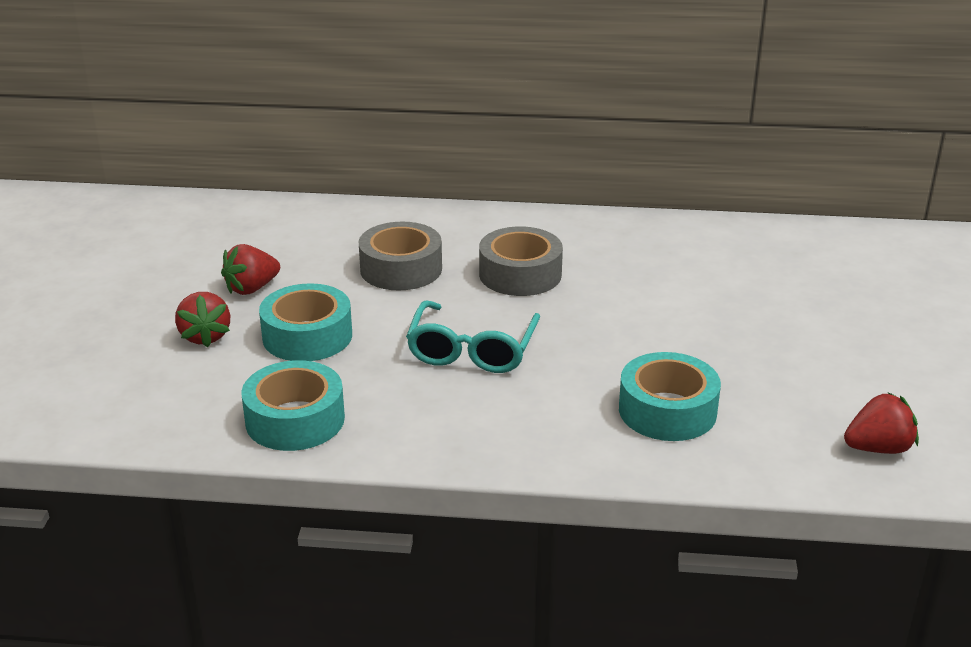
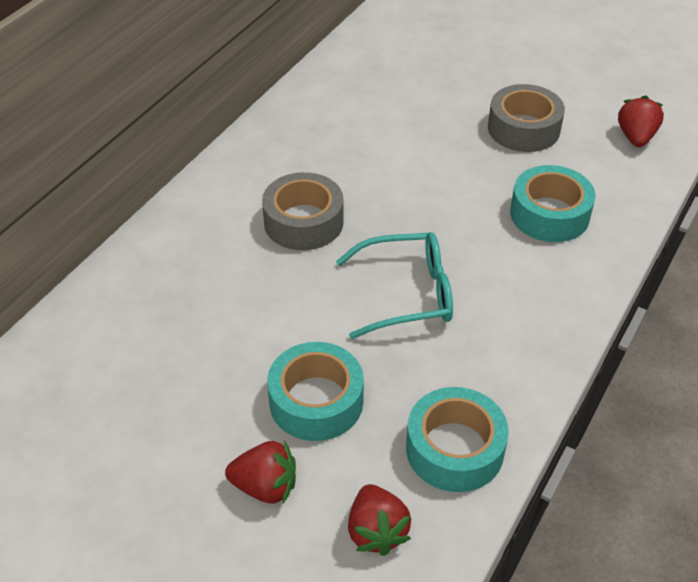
camera: 65 degrees left, 15 degrees up
(252, 288) = (194, 423): red strawberry -> red strawberry (376, 531)
(401, 269) = (238, 296): grey tape -> grey tape (523, 129)
(472, 351) = (408, 294): turquoise glasses -> turquoise glasses turned 45 degrees counterclockwise

